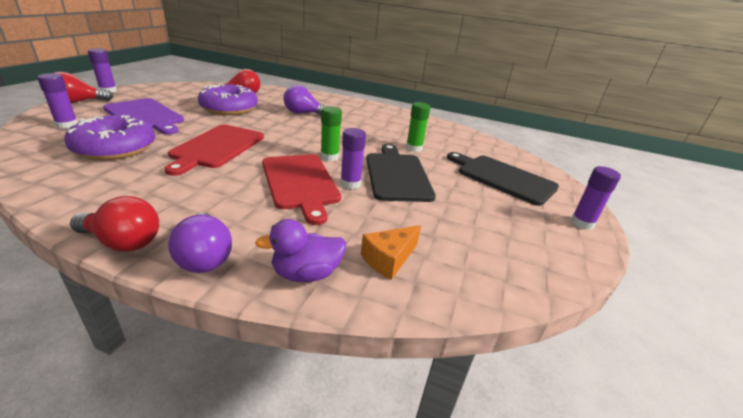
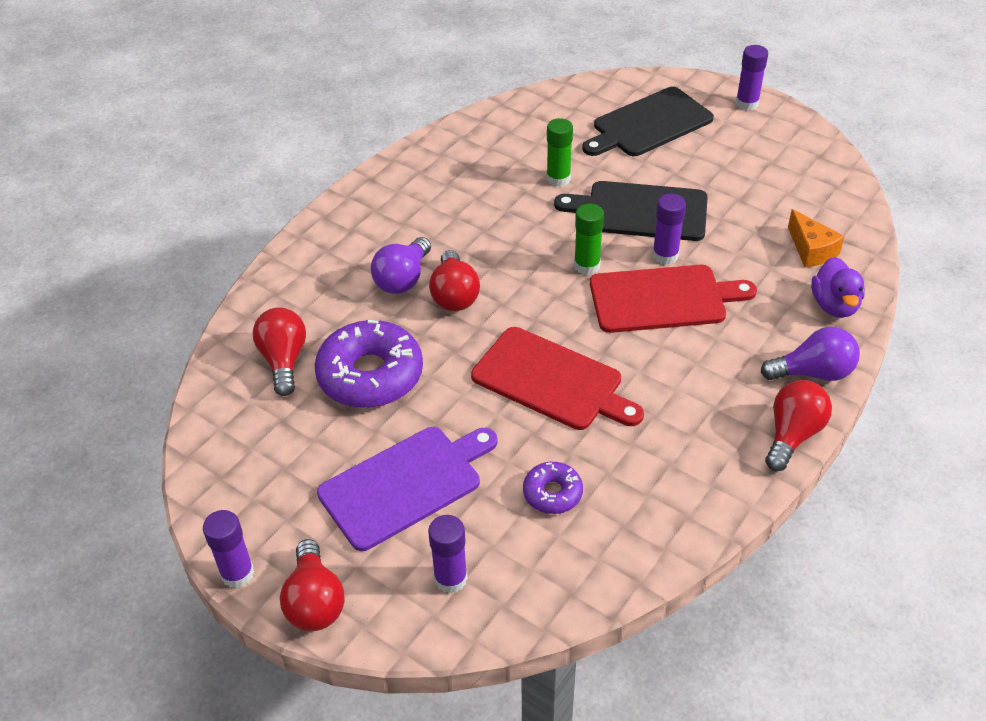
camera: 70 degrees left, 15 degrees up
(115, 148) = (552, 493): purple donut -> purple donut, size x0.51
(292, 123) = (454, 295): none -> red light bulb

